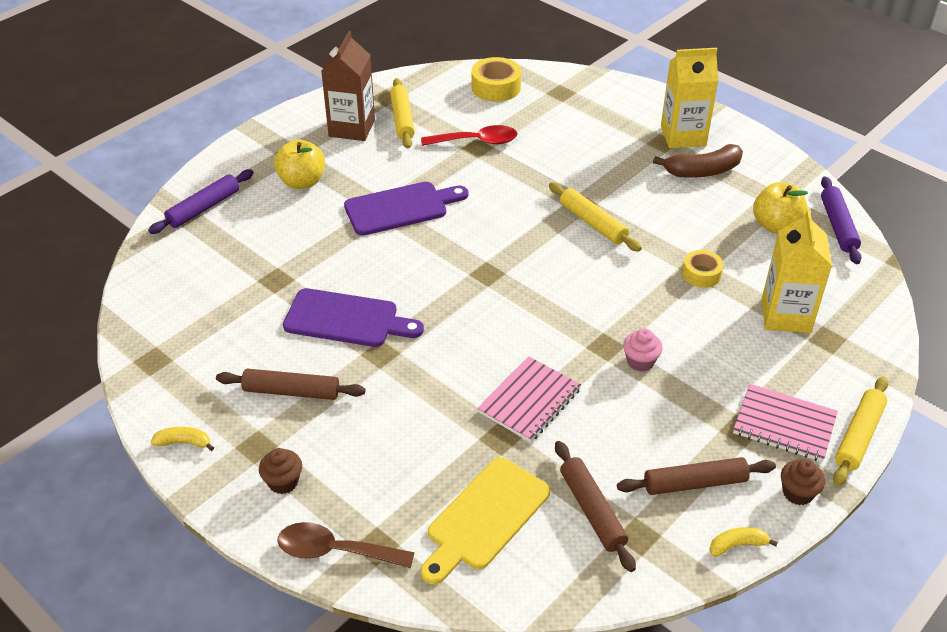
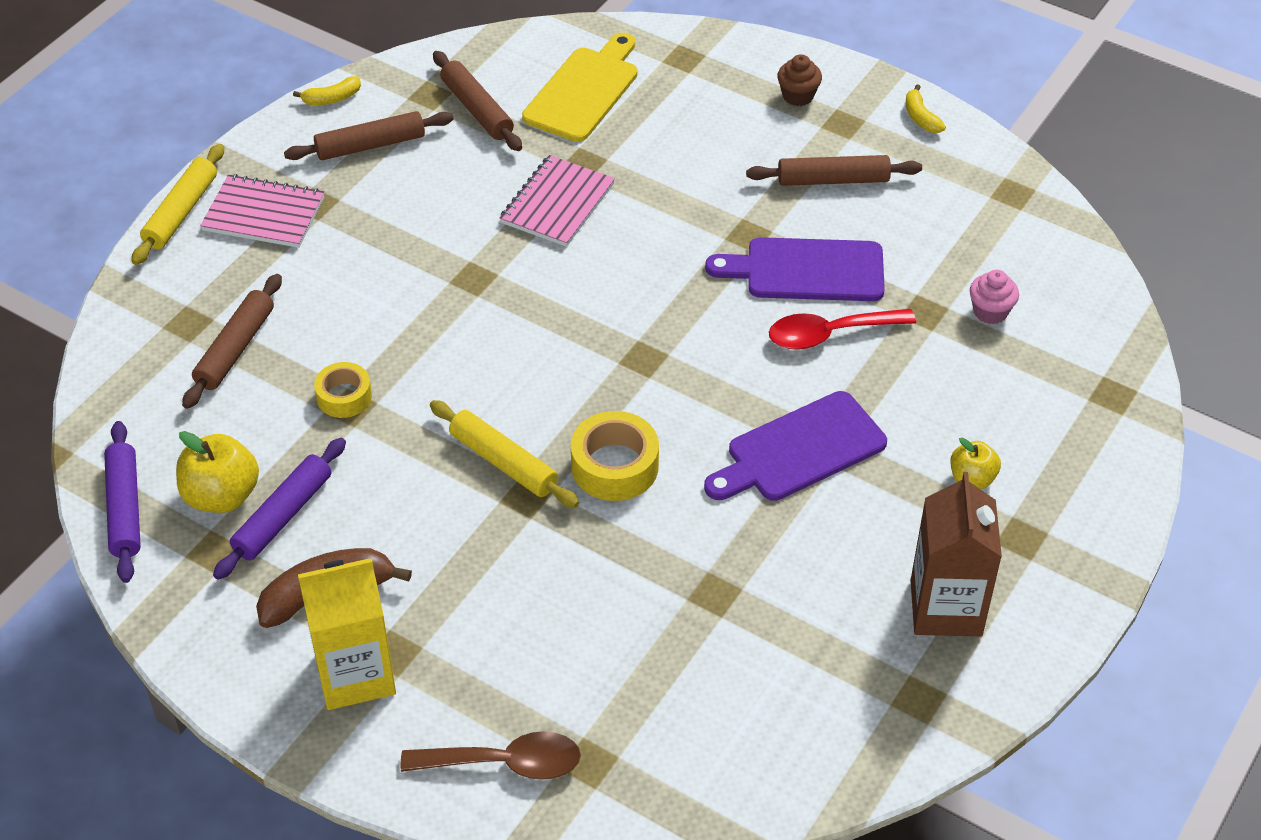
camera: 170 degrees right, 5 degrees up
(184, 442) = (920, 117): yellow banana -> yellow banana turned 75 degrees clockwise
(203, 208) = (1092, 410): purple rolling pin -> purple rolling pin (283, 516)
(302, 182) = (972, 478): yellow apple -> yellow apple, size x0.62
(336, 551) = (720, 49): brown spoon -> brown spoon (504, 763)
(402, 119) = (866, 643): yellow rolling pin -> none
(476, 141) = (720, 607): red spoon -> red spoon (830, 334)
(496, 87) = (718, 758): yellow tape -> yellow tape (615, 466)
(640, 361) = (429, 264): pink cupcake -> pink cupcake (990, 312)
(786, 315) = (235, 349): yellow carton -> brown rolling pin
(797, 493) = (262, 149): brown cupcake -> none

